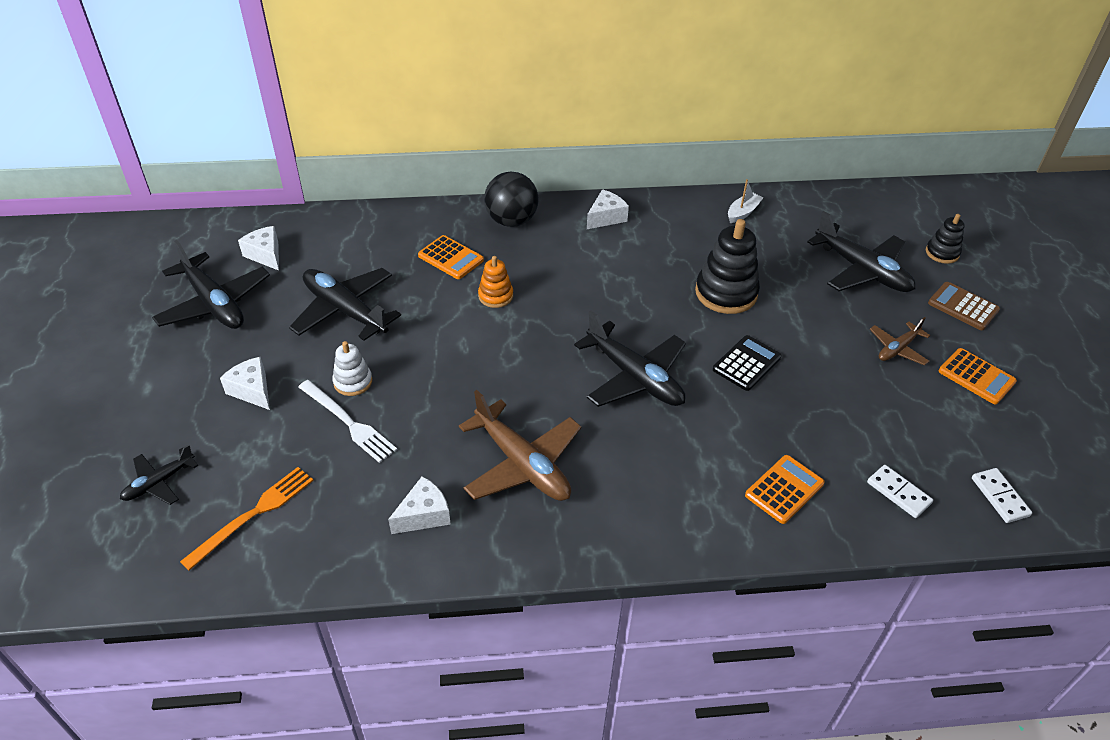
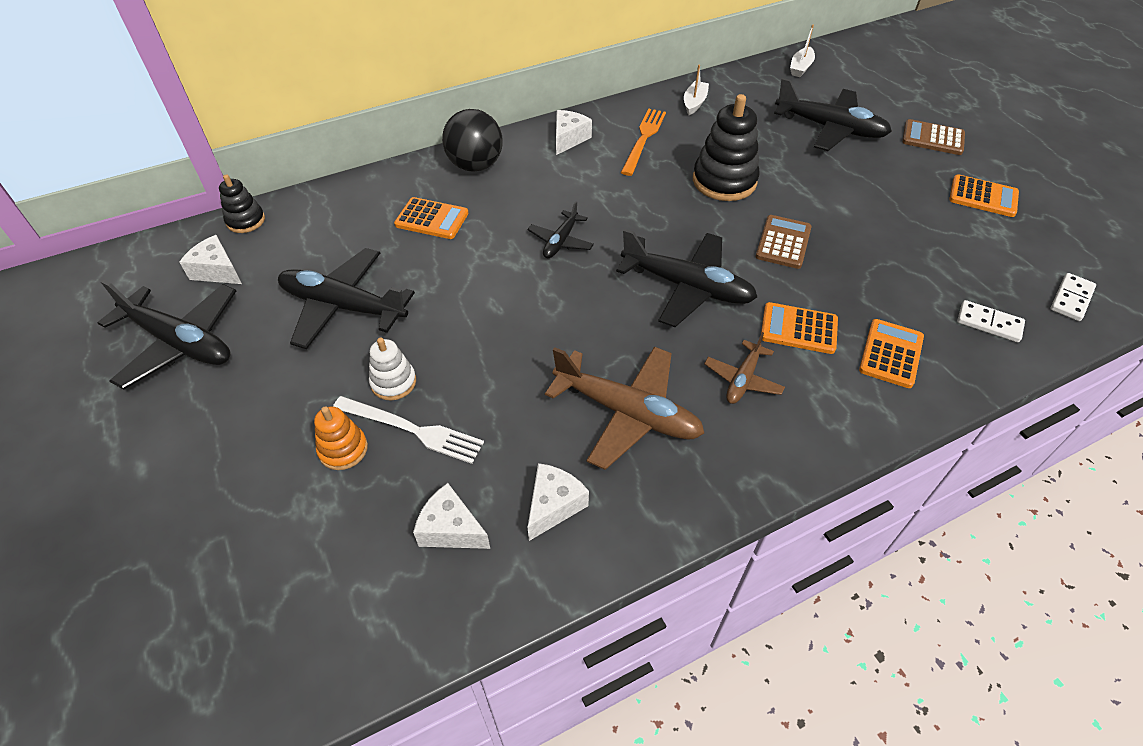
camera: 20 degrees left, 5 degrees up
(159, 482) = (213, 580): black plane -> black plane (560, 241)
(252, 390) = (278, 429): white cheese -> white cheese (451, 529)
(253, 514) = (354, 577): orange fork -> orange fork (643, 139)
(495, 296) = (501, 245): orange stacking toy -> orange stacking toy (343, 449)
(712, 442) = (798, 329): none -> orange calculator
(747, 363) = (783, 242): black calculator -> brown calculator
(871, 203) = (800, 68): none -> white boat
(897, 349) = (904, 191): brown plane -> brown plane (742, 379)
(942, 253) = (886, 96): black stacking toy -> black stacking toy (246, 221)
(1000, 497) = (1071, 299): white domino -> white domino turned 75 degrees clockwise

